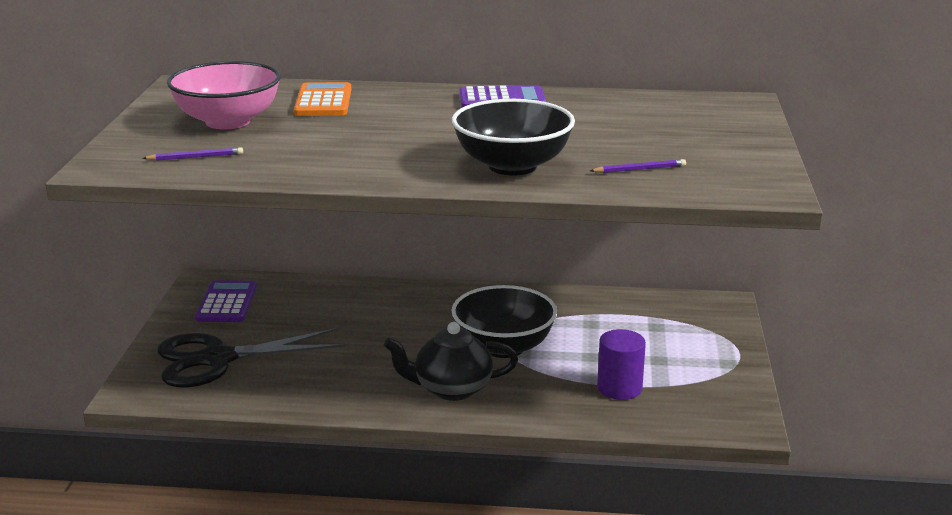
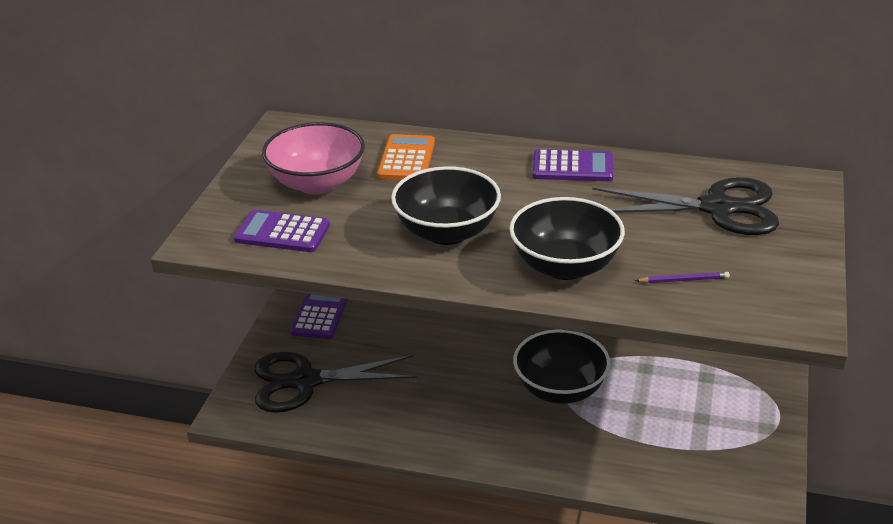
camera: 10 degrees right, 10 degrees up
(195, 157) = (282, 233): purple pencil -> purple calculator
(379, 149) = (447, 232): none -> black bowl
(451, 389) = (505, 435): black teapot -> none
(619, 388) = (659, 449): purple cylinder -> none
(659, 120) = (718, 208): none -> black scissors

